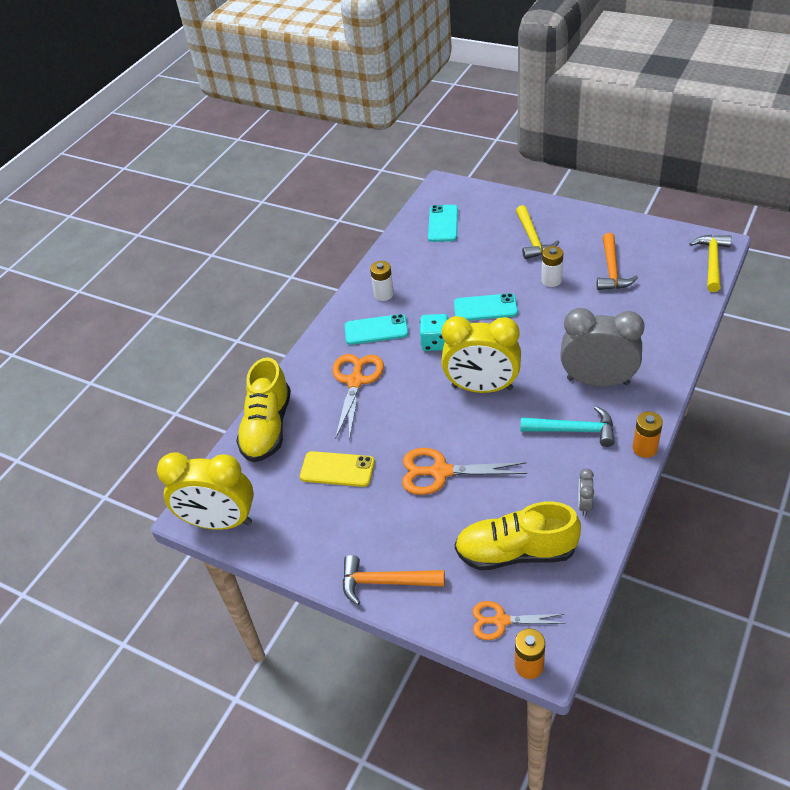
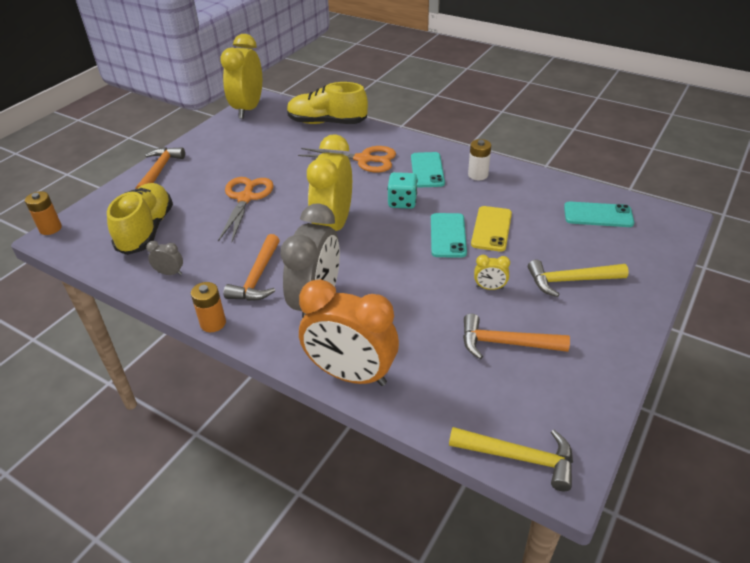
camera: 90 degrees right, 5 degrees down
(337, 469) = (272, 151): yellow phone -> yellow phone (491, 229)
(501, 621) = (94, 218): orange scissors -> none
(551, 280) = (489, 288): white battery -> yellow clock
(573, 430) = (257, 277): turquoise hammer -> orange hammer
(672, 348) = (351, 374): none -> orange clock

